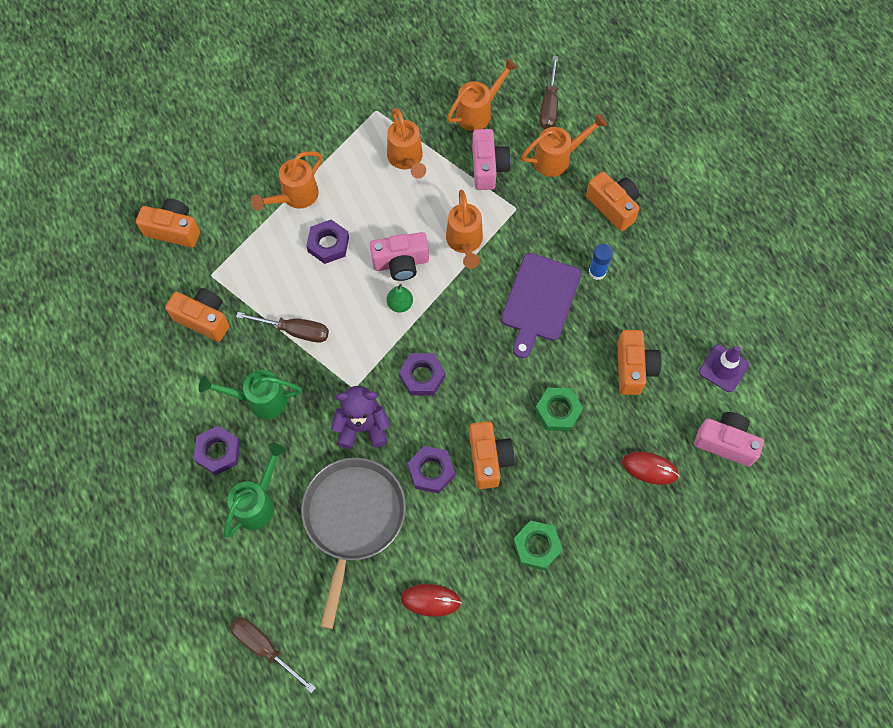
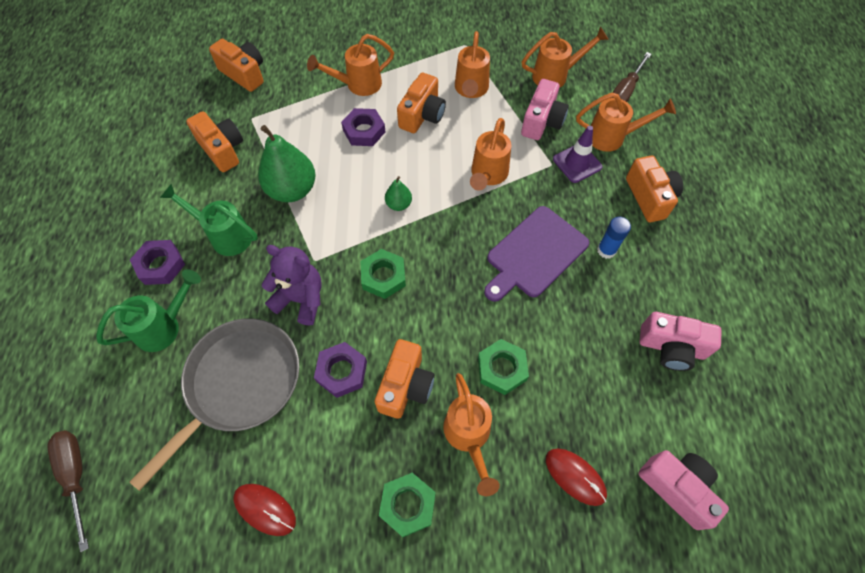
camera: 25 degrees right, 5 degrees down
(295, 331) = (292, 190): brown screwdriver -> green pear
(401, 263) = (419, 170): pink camera -> pink camera (671, 347)
(422, 376) = (383, 276): purple nut -> green nut
(558, 476) = (469, 437): none -> orange watering can
(633, 368) = (603, 359): orange camera -> orange camera (422, 115)
(723, 368) = (706, 403): purple traffic cone -> purple traffic cone (577, 163)

